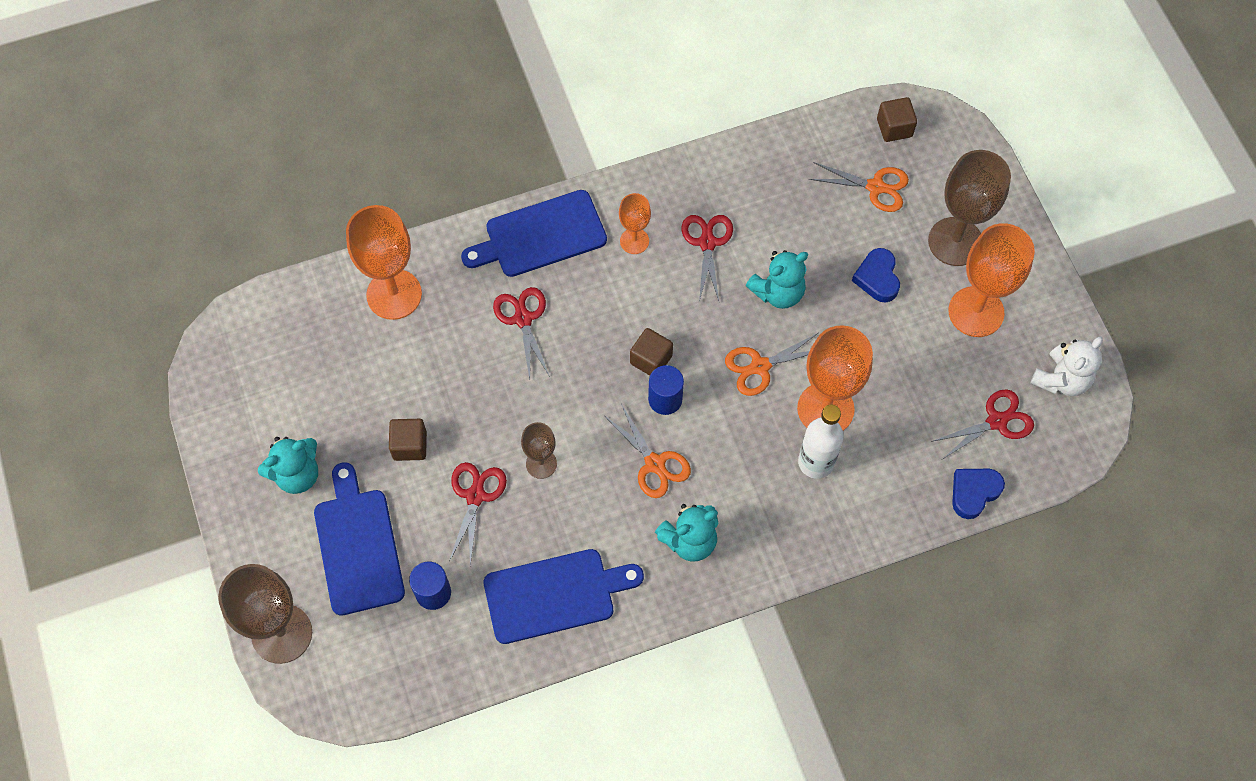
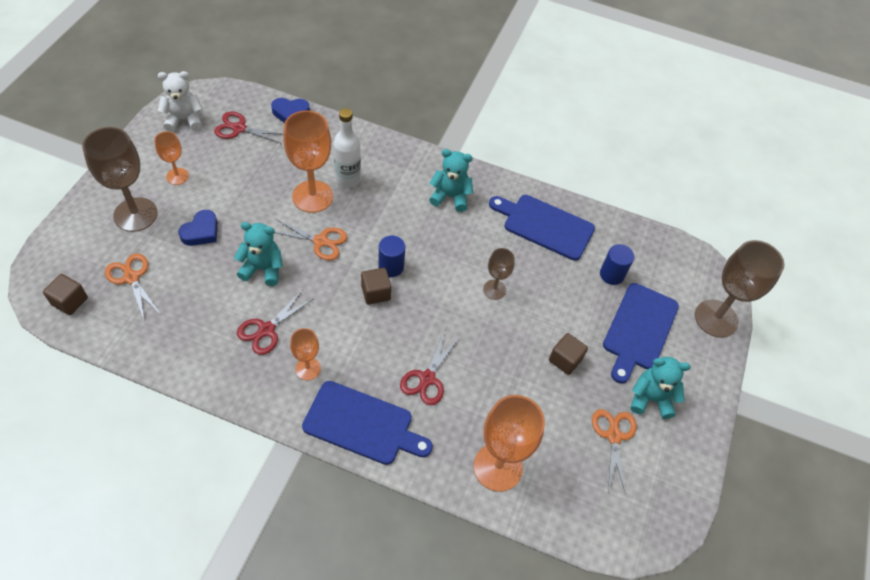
camera: 145 degrees left, 10 degrees down
(475, 496) = (547, 302): red scissors -> none
(655, 464) = (431, 241): orange scissors -> orange scissors (614, 436)
(976, 312) = (177, 176): orange goblet -> orange goblet, size x0.54

